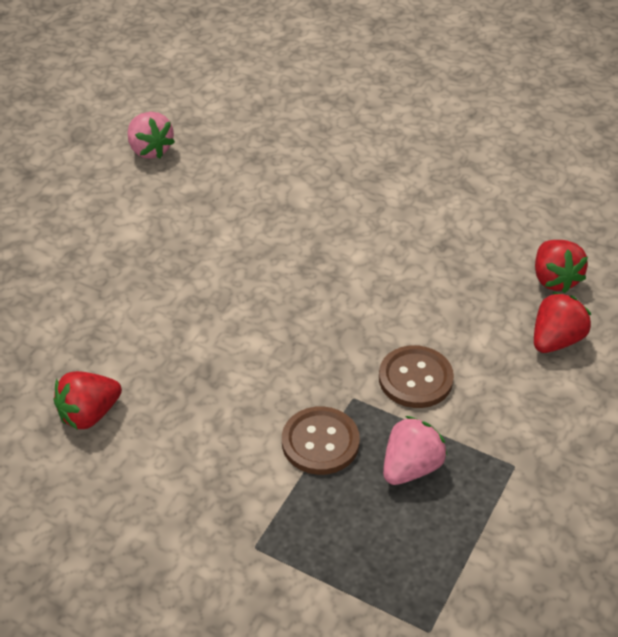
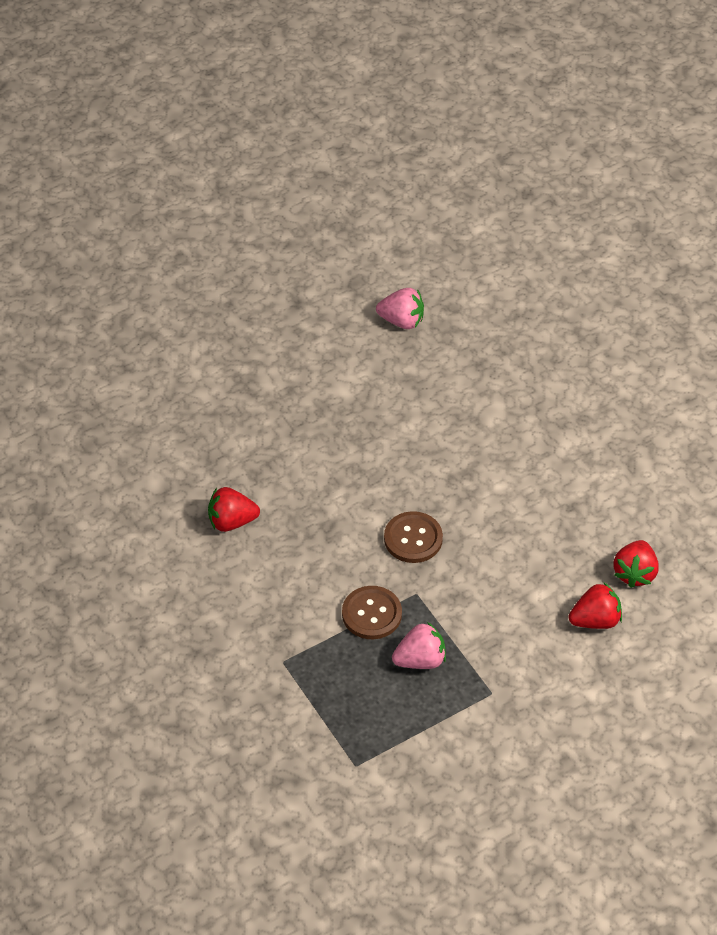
camera: 30 degrees right, 5 degrees up
(150, 150) = (402, 321): pink strawberry -> pink strawberry turned 75 degrees counterclockwise
(415, 378) = (470, 600): brown button -> brown button (413, 539)

